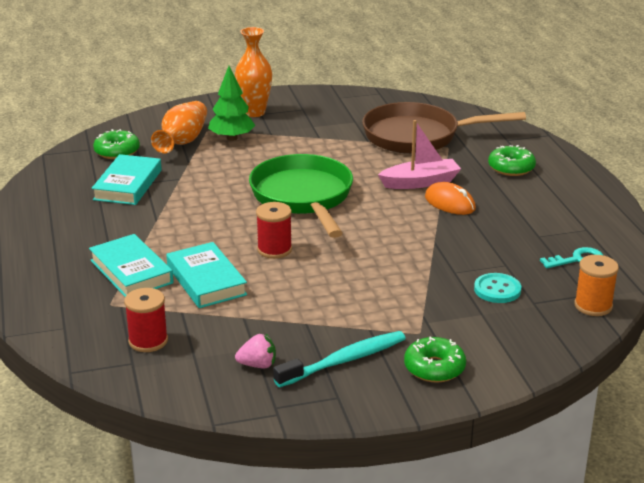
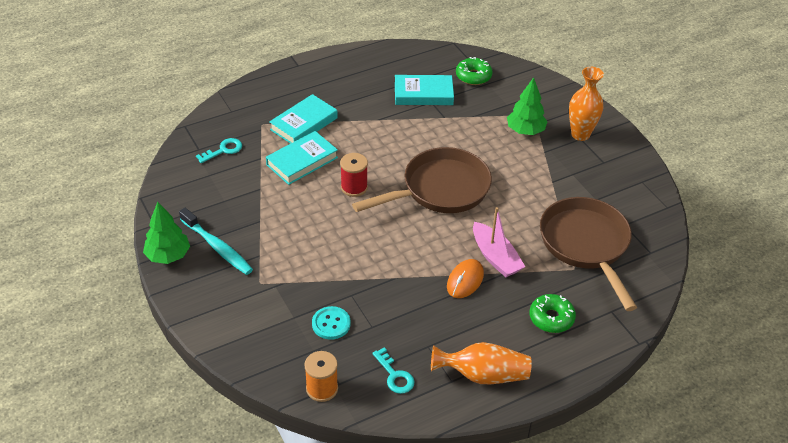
camera: 75 degrees right, 15 degrees up
(148, 341) = (223, 150): red spool -> turquoise key
(183, 141) = (506, 105): orange vase -> orange vase (483, 375)
(258, 365) = (205, 205): pink strawberry -> none
(303, 197) = (440, 189): green pan -> brown pan
(347, 404) = (168, 256): none -> green tree
(434, 368) = (216, 296): green donut -> none

